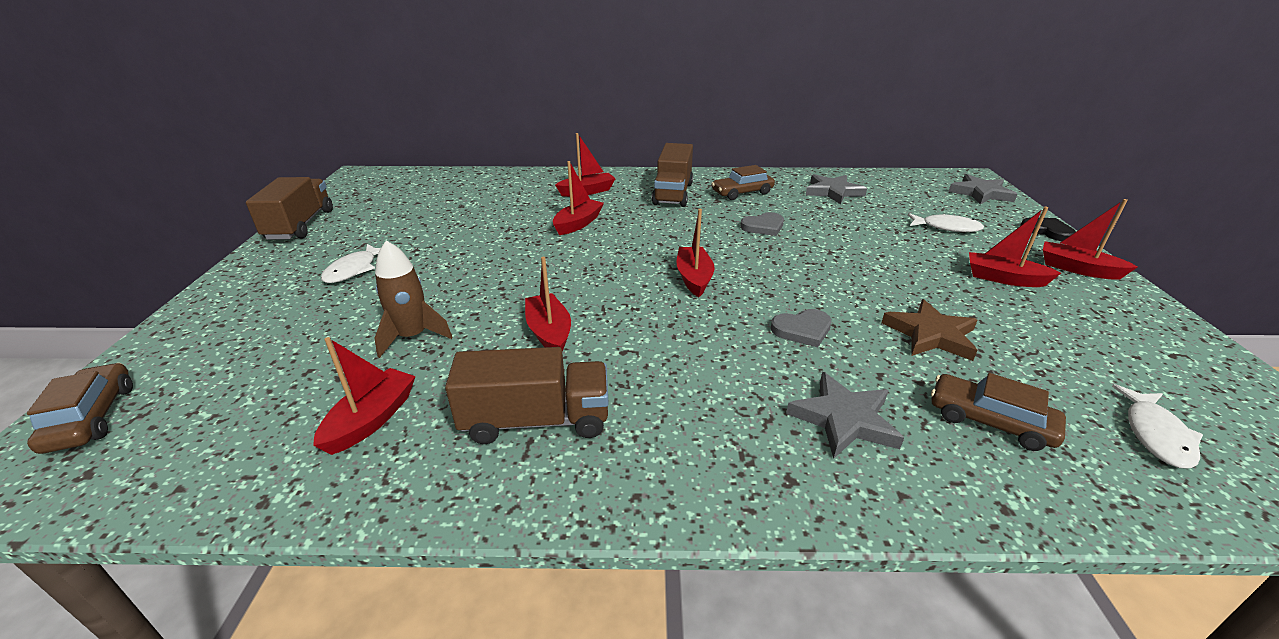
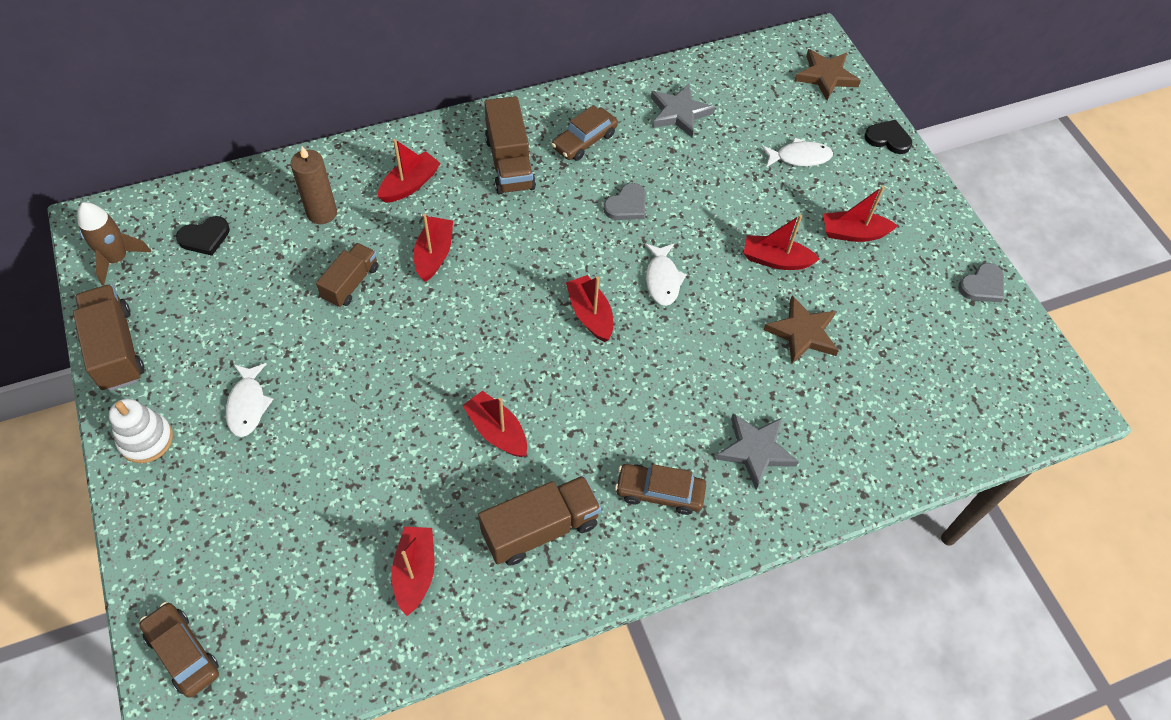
camera: 25 degrees left, 25 degrees up
(258, 271) = (146, 439): none -> white stacking toy
(413, 336) = (380, 476): brown rocket -> brown rocket (117, 259)
(420, 190) = (205, 237): none -> black heart
(500, 226) = (351, 283): none -> brown truck
(511, 193) = (322, 213): none -> brown candle
(802, 330) = (703, 359): grey heart -> grey heart (982, 285)
(980, 193) = (826, 76): grey star -> brown star
(989, 421) = (850, 419): brown car -> brown car (659, 492)
(1077, 269) = (912, 199): red boat -> red boat (775, 260)
(1156, 435) = (952, 396): white fish -> white fish (662, 279)

